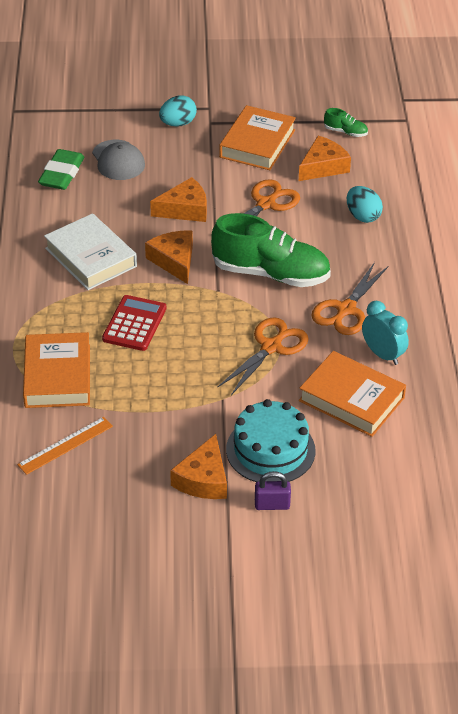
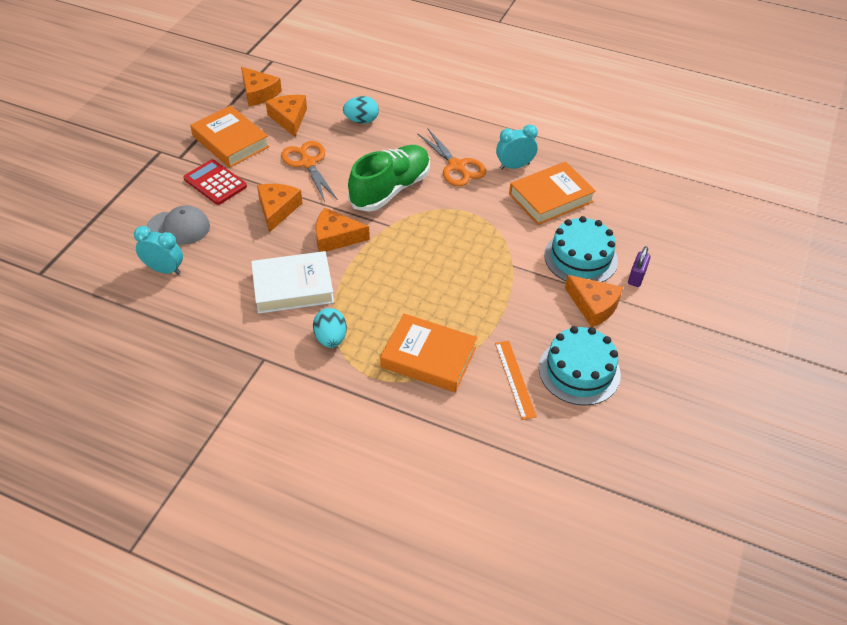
camera: 65 degrees left, 5 degrees up
(62, 174) = (164, 269): green eraser -> turquoise clock
(103, 491) = (579, 371): none -> turquoise cake
(134, 324) = (395, 287): red calculator -> red calculator (215, 183)
(178, 123) = (163, 175): turquoise egg -> turquoise egg (331, 338)
(271, 347) = (472, 218): orange scissors -> none
(345, 132) = (259, 93): green shoe -> orange cheese

